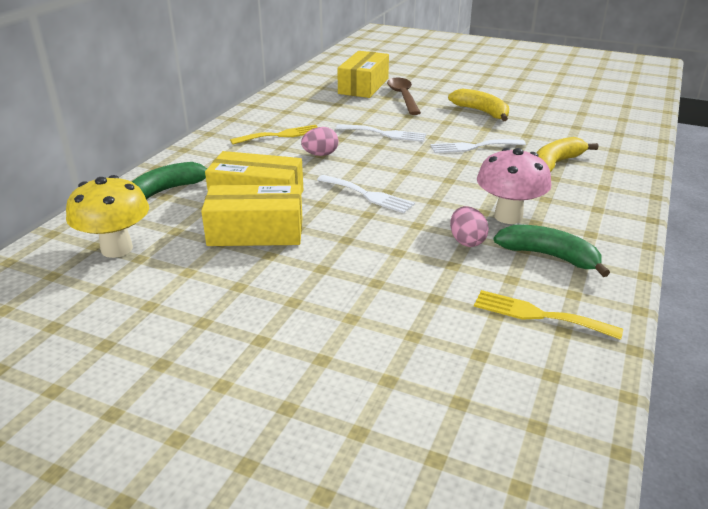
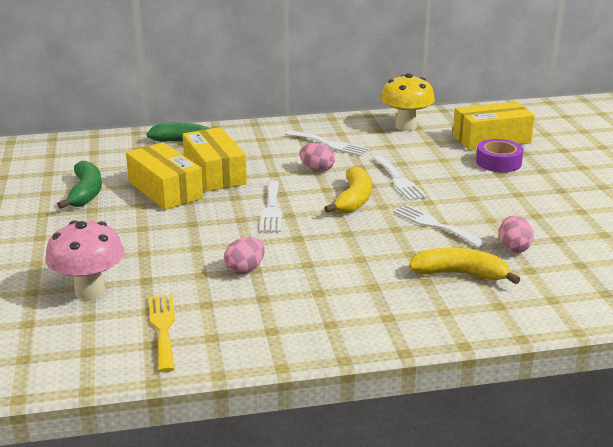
camera: 55 degrees right, 5 degrees down
(117, 249) = (96, 159): yellow mushroom -> yellow mushroom (405, 126)
(281, 135) = (329, 144): yellow fork -> white fork
(403, 97) = (498, 162): brown spoon -> purple tape
(481, 112) = (529, 207): yellow banana -> yellow banana (354, 199)
(508, 216) = (312, 277): pink mushroom -> pink mushroom (90, 291)
(535, 136) = (513, 248): none -> pink egg
(549, 256) = (262, 312): green banana -> green banana (86, 193)

